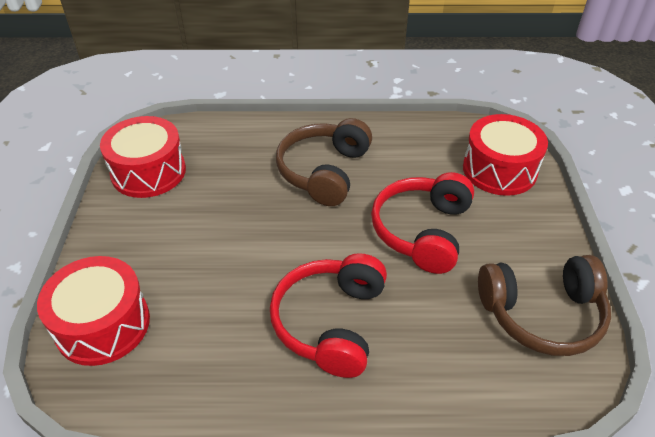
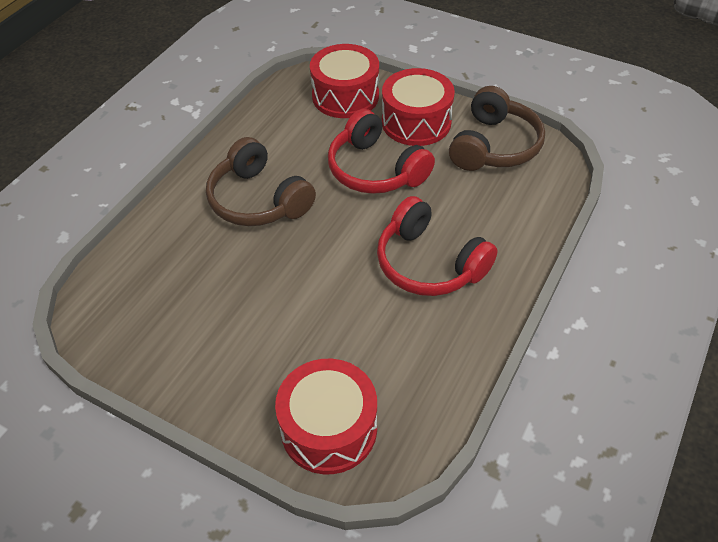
camera: 60 degrees left, 5 degrees up
(148, 172) = (142, 334): red drum -> red drum (416, 122)

